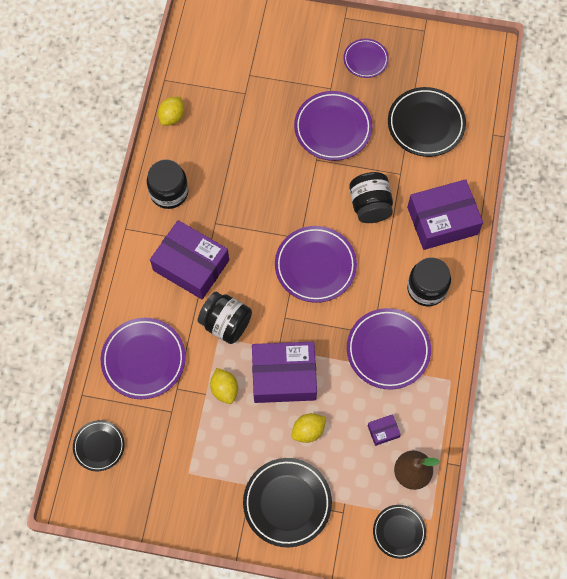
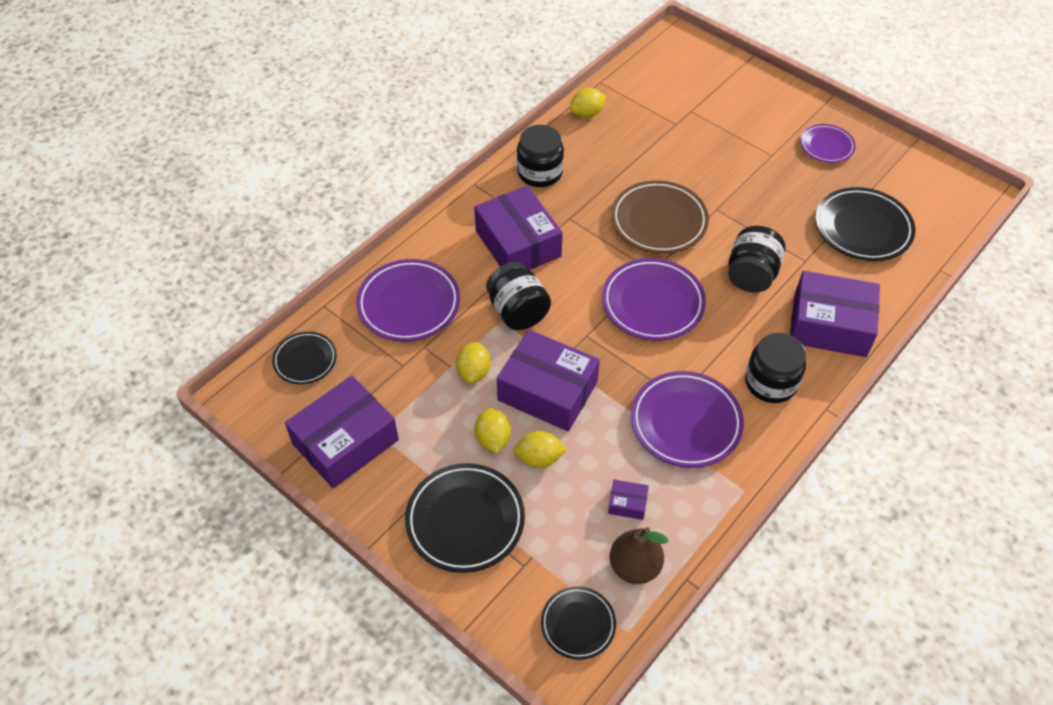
camera: 30 degrees right, 15 degrees down
(170, 492) = (345, 442): none -> purple box
(269, 434) = (493, 439): none -> yellow lemon
(281, 192) = (659, 221): none -> brown plate
(333, 128) = (752, 189): purple plate -> none

